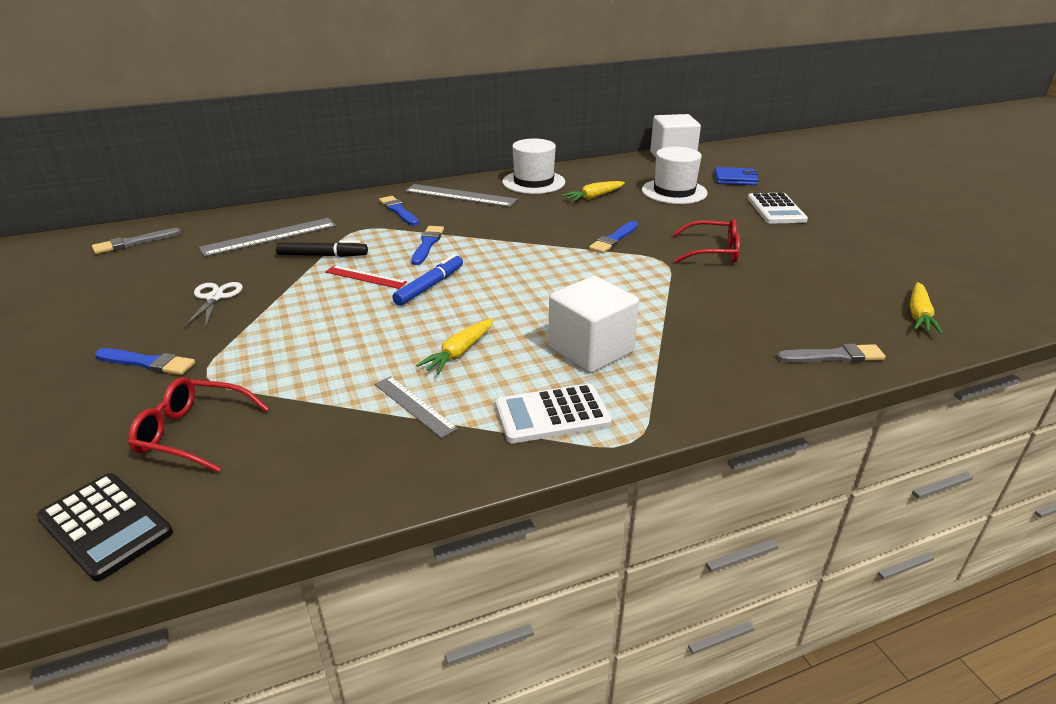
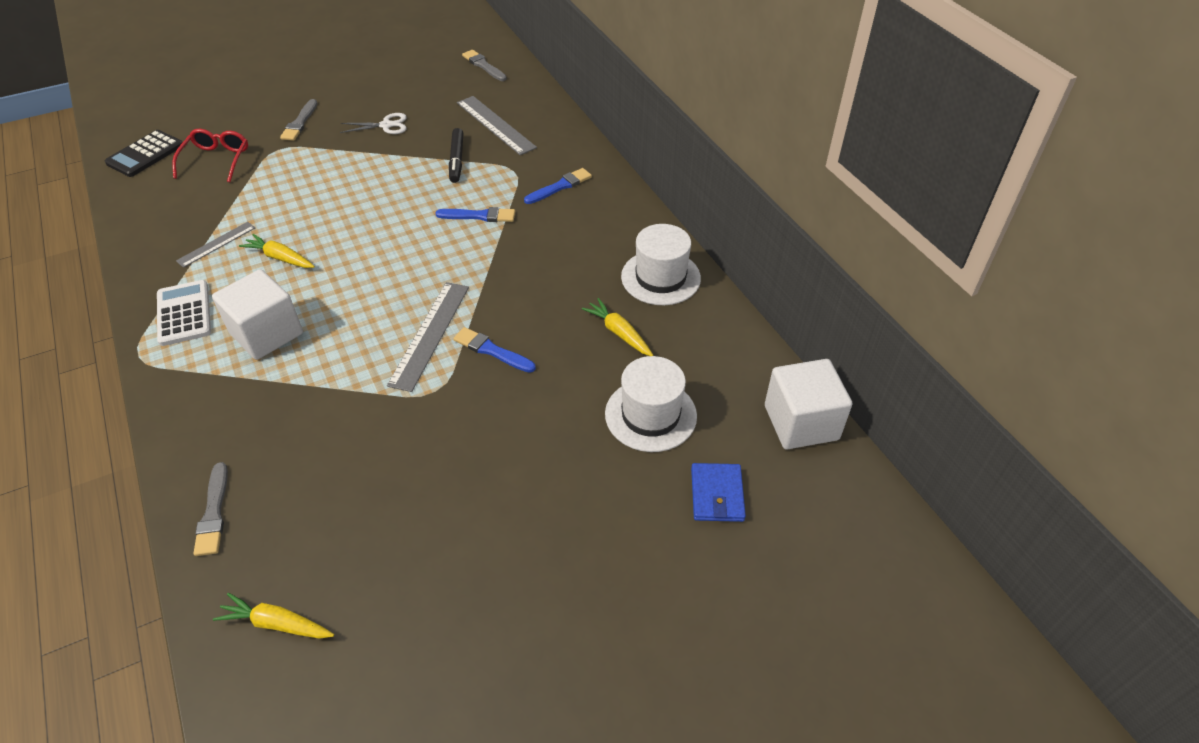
camera: 85 degrees right, 15 degrees up
(148, 363) = (300, 123): blue brush -> grey brush
(365, 277) = (414, 190): red ruler -> none
(430, 286) = (393, 228): blue marker -> none
(460, 196) = (607, 223): grey ruler -> grey ruler (429, 334)
(712, 251) = (457, 439): red glasses -> none
(776, 209) = (597, 529): white calculator -> none

